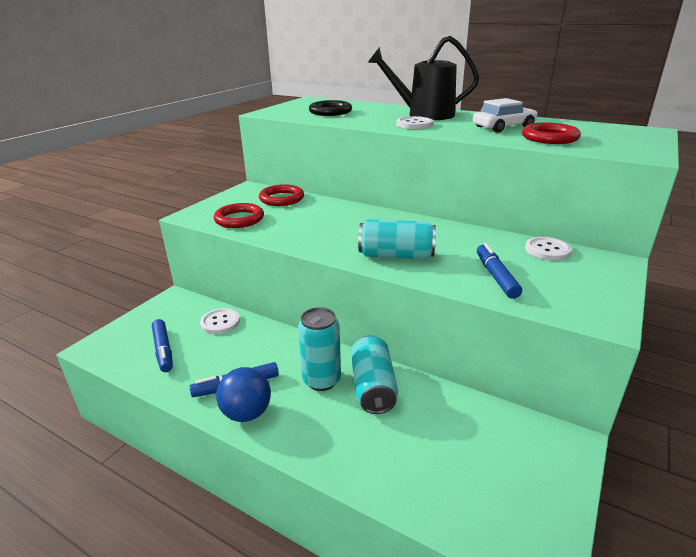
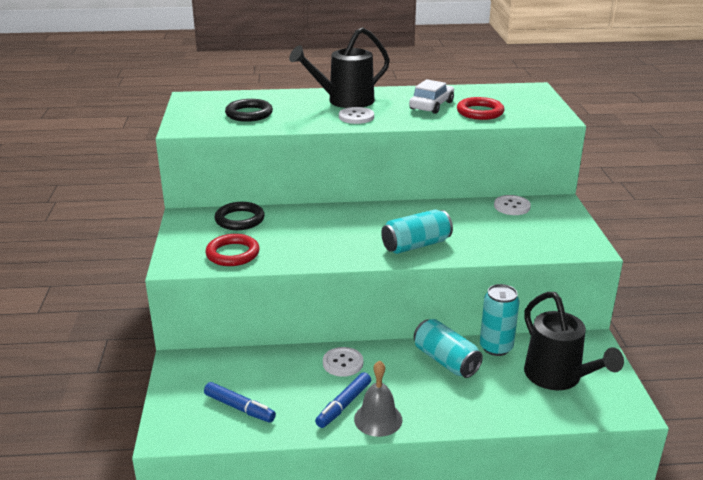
camera: 35 degrees left, 0 degrees up
(220, 322) = (259, 364): white button -> white button (343, 363)
(247, 413) = (378, 419): blue ball -> grey bell
(281, 199) = (239, 219): red ring -> black ring
(321, 380) = (404, 372): turquoise can -> turquoise can (496, 347)
(479, 464) = (558, 378): none -> black watering can
(496, 276) = (502, 239): blue marker -> none

